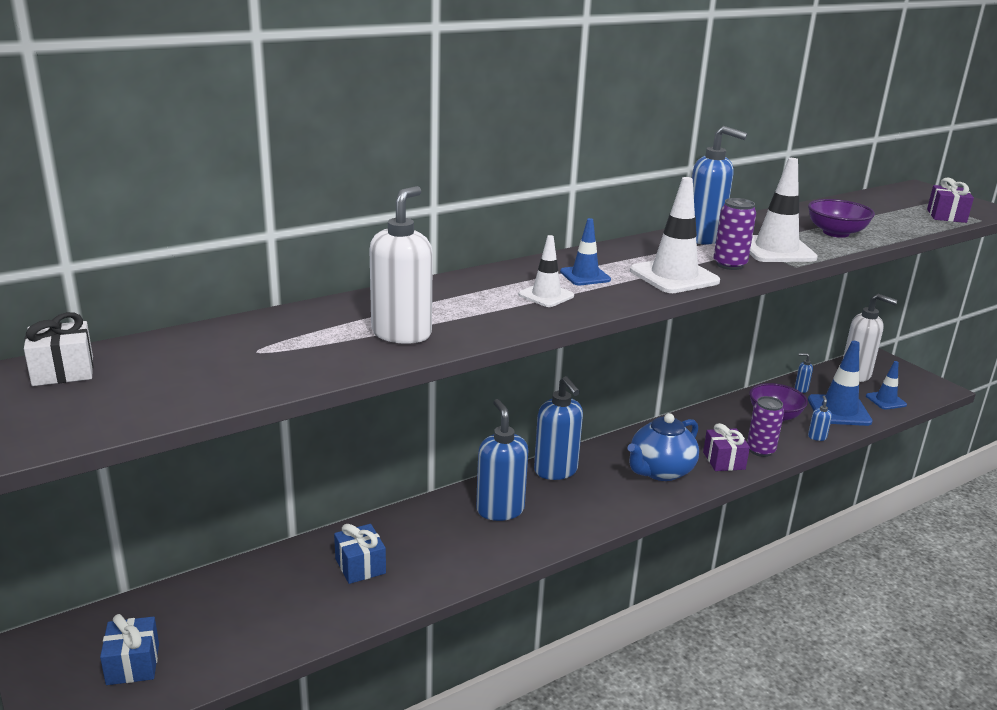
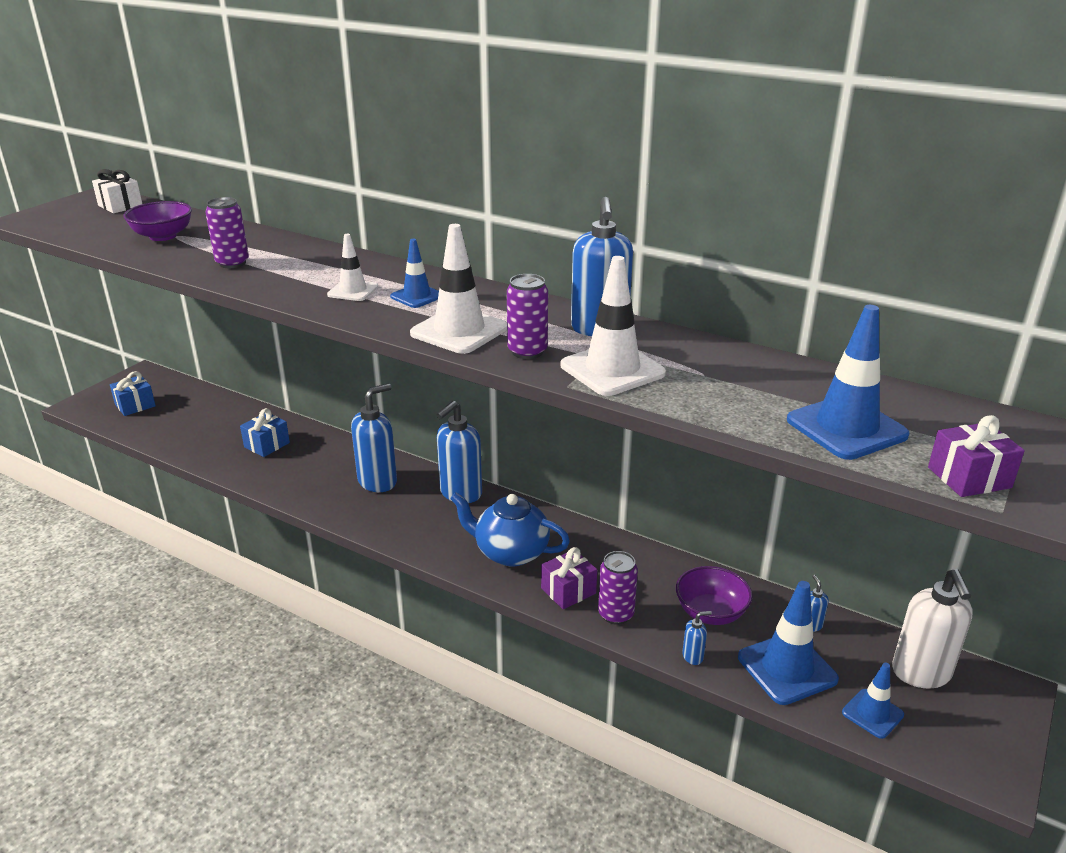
camera: 65 degrees right, 5 degrees up
(402, 333) = (232, 263): white soap dispenser -> purple can
(836, 233) = (736, 398): purple bowl -> purple bowl (163, 236)
(883, 221) = (846, 428): none -> blue traffic cone

